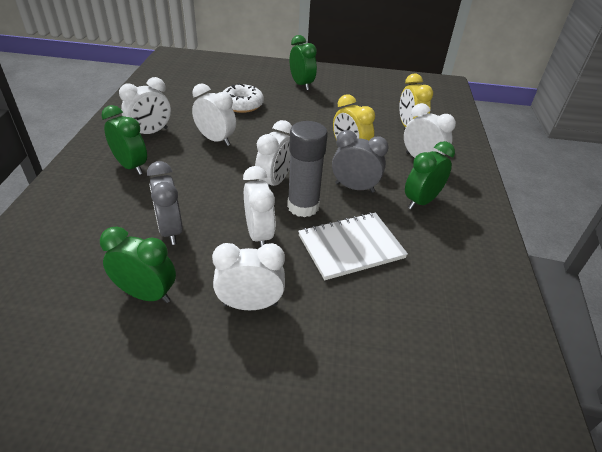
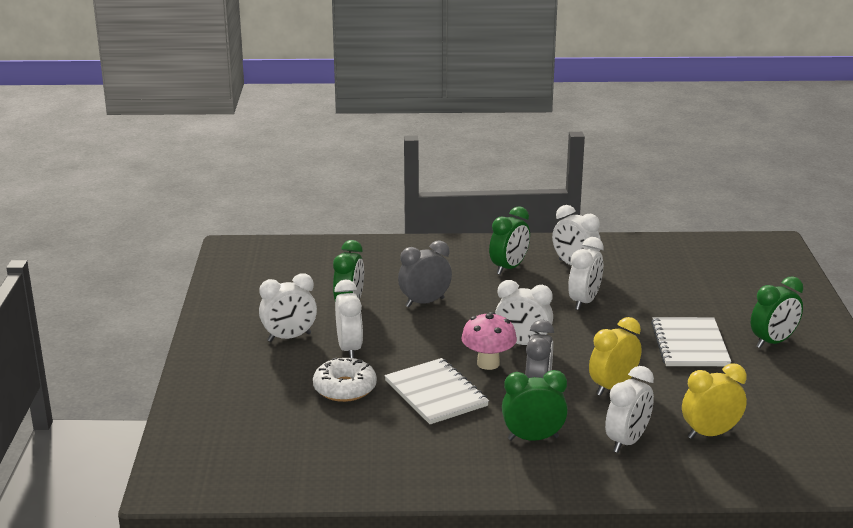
camera: 85 degrees right, 15 degrees down
(242, 105) = (677, 307): white donut -> white donut (345, 388)
(259, 235) = (435, 344): white clock -> white clock (289, 337)
(296, 111) = (689, 344): none -> white notebook
(303, 206) = (488, 363): grey glue stick -> pink mushroom
(421, 201) = (533, 438): green clock -> green clock turned 45 degrees counterclockwise

